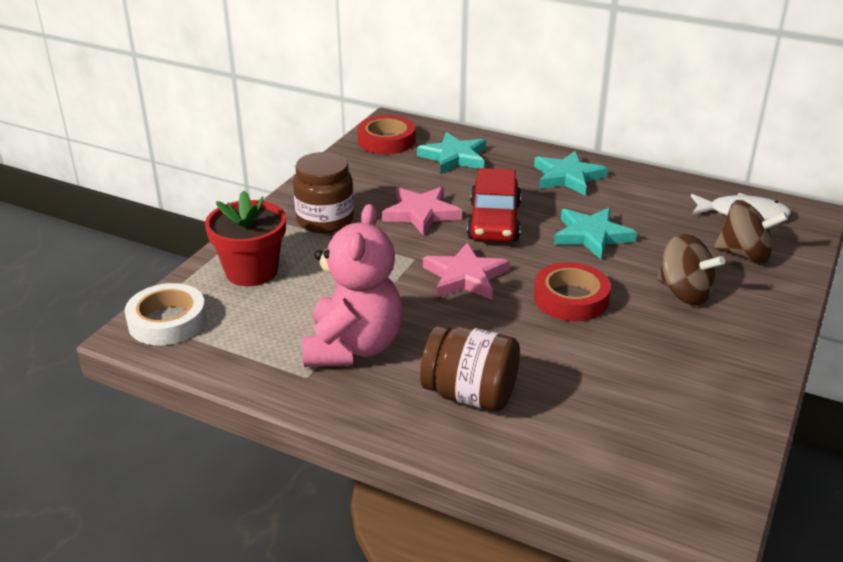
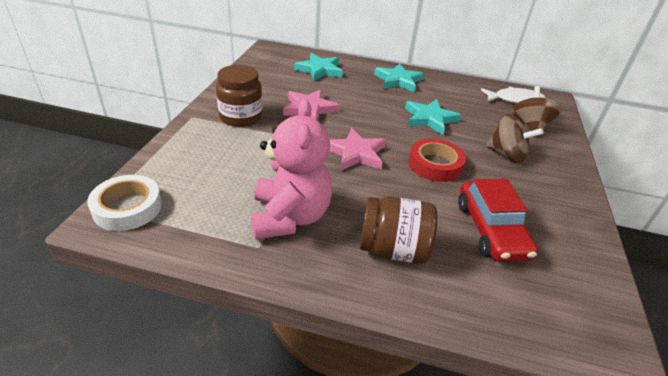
camera: 15 degrees left, 5 degrees up
(251, 271) = (192, 159): red flower pot -> none
(386, 141) = (270, 60): red tape -> none
(494, 221) = (361, 112): red car -> red car (491, 230)
(744, 254) = (529, 126): brown spinning top -> brown spinning top turned 90 degrees counterclockwise

